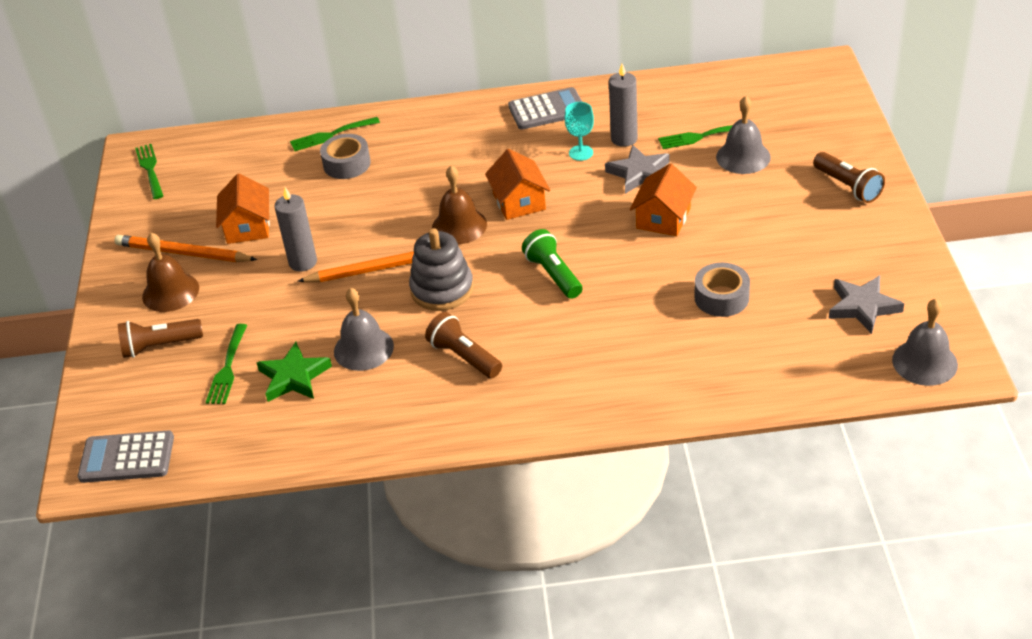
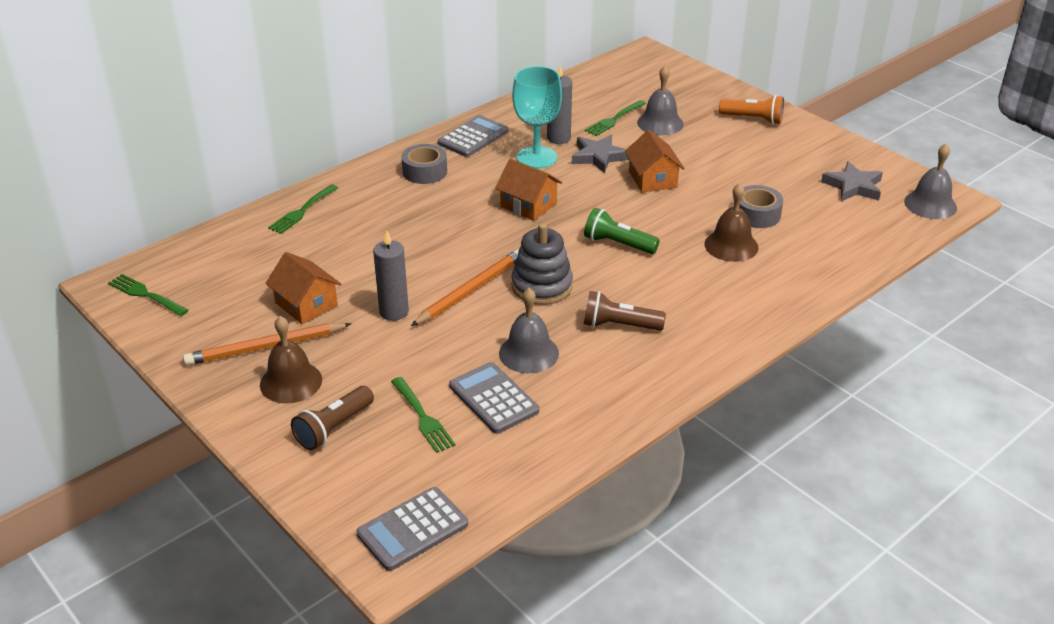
camera: 40 degrees left, 5 degrees down
(294, 377) = (493, 398): green star -> grey calculator
(347, 164) = (344, 227): grey tape -> grey tape (425, 171)
(459, 226) = (500, 238): brown bell -> brown bell (731, 245)
(581, 153) = (536, 157): turquoise goblet -> turquoise goblet, size x1.84
(847, 187) = (753, 119): brown flashlight -> orange flashlight

